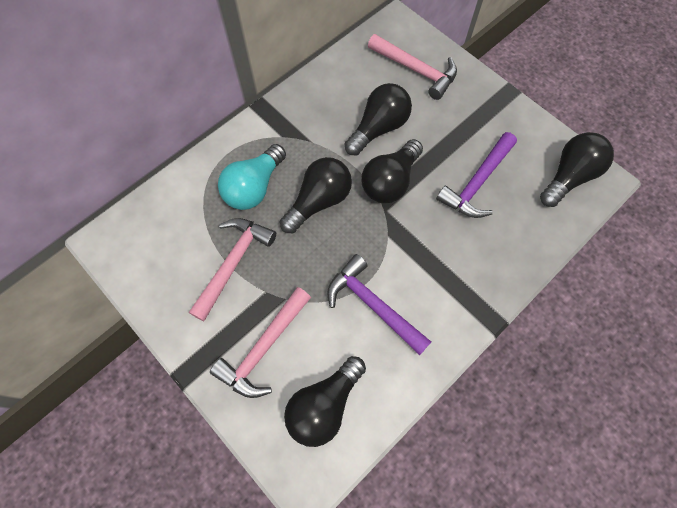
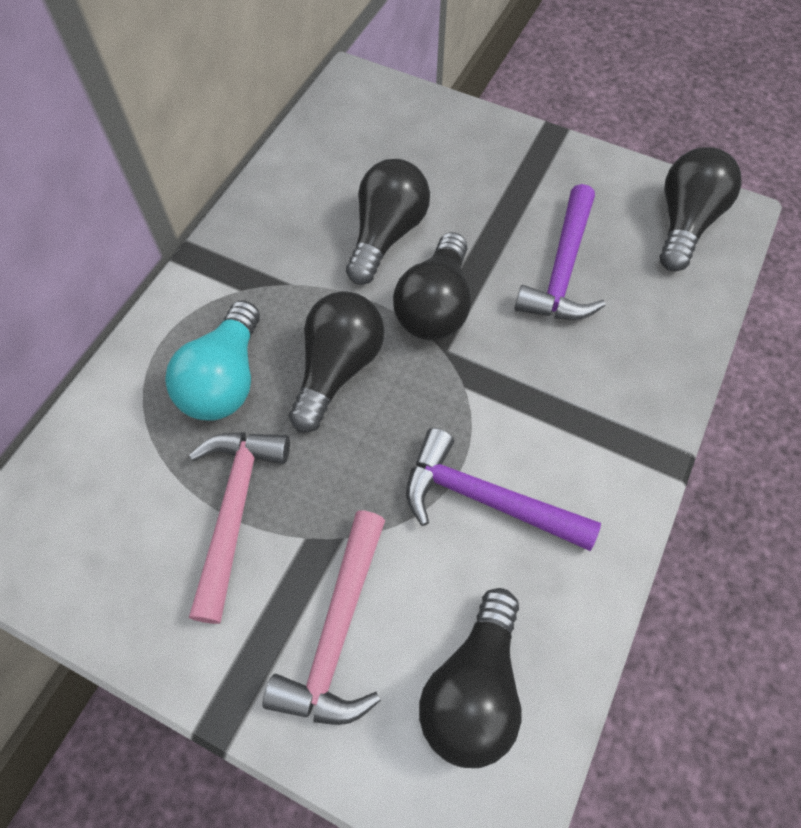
camera: 20 degrees left, 5 degrees down
(416, 70) = (408, 139): pink hammer -> none

